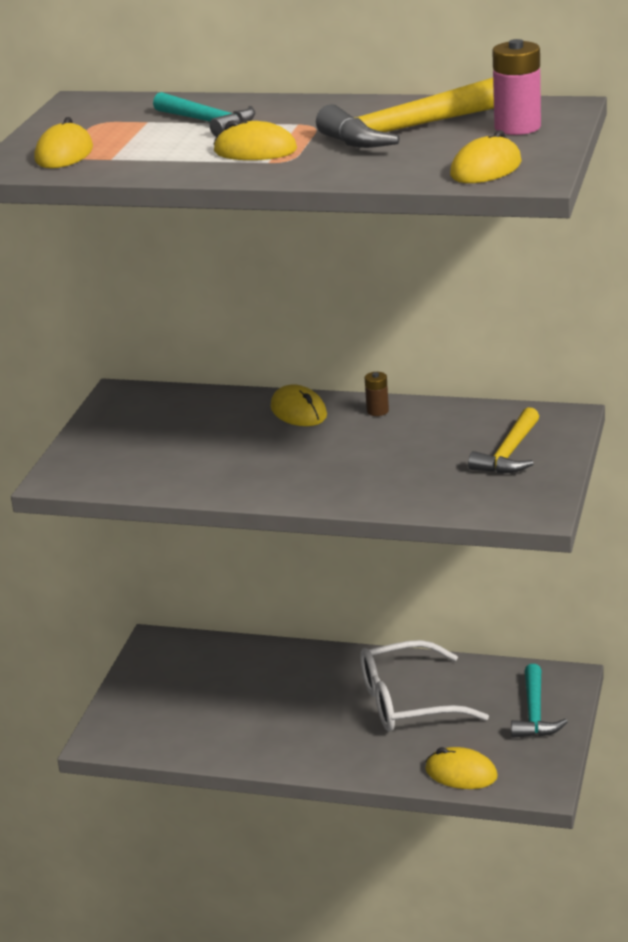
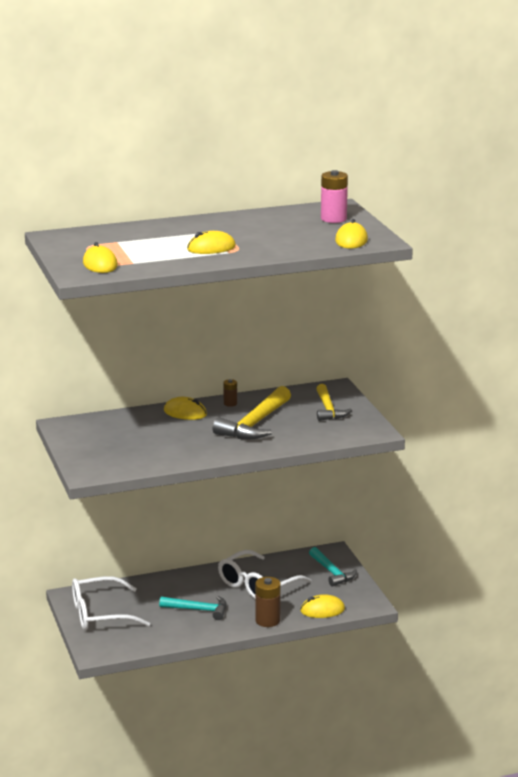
camera: 35 degrees left, 5 degrees down
(162, 682) = (100, 614): none -> white glasses
(208, 122) = (155, 237): turquoise hammer -> turquoise hammer (198, 610)
(367, 765) = (267, 620): none -> brown battery
(407, 130) = (277, 227): yellow hammer -> yellow hammer (255, 424)

